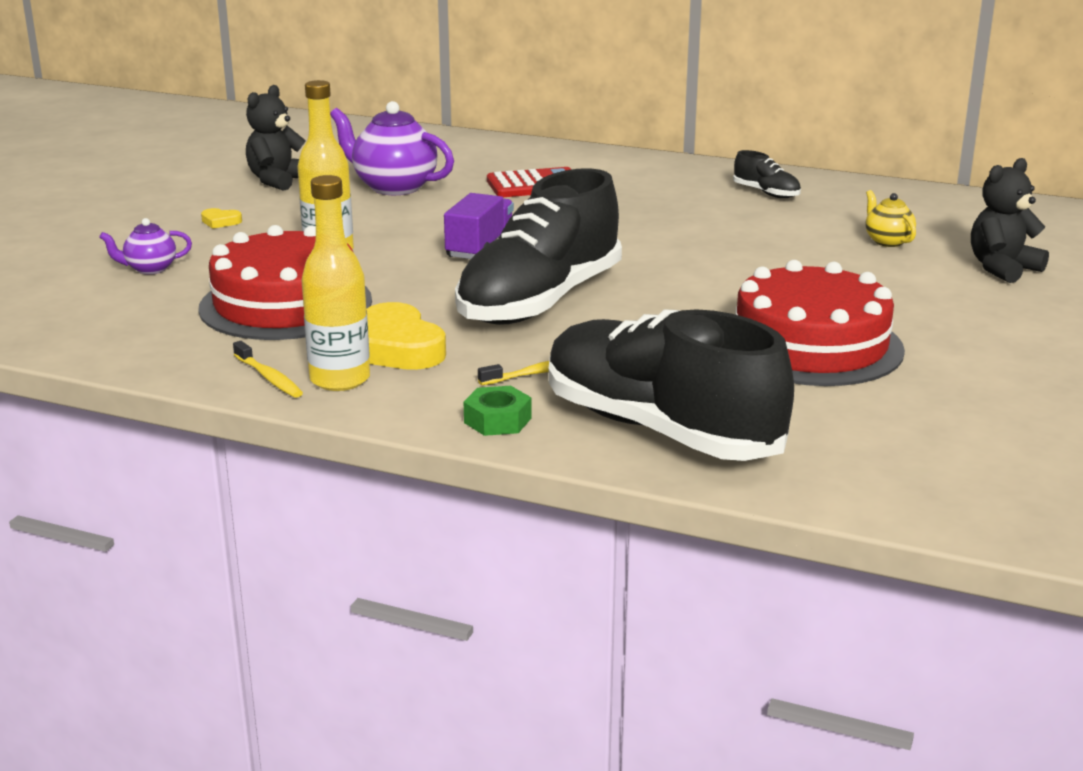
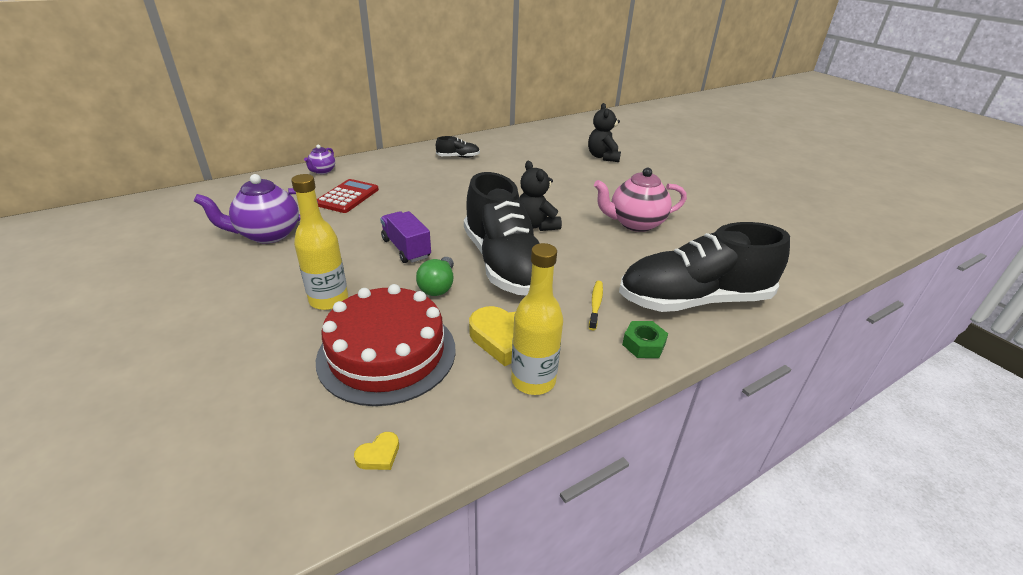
camera: 55 degrees left, 10 degrees up
(150, 269) = (225, 393): purple teapot -> purple teapot (322, 171)
(220, 221) = (196, 321): yellow heart -> yellow heart (379, 455)
(269, 377) = (498, 412): yellow toothbrush -> none
(278, 181) = (171, 268): black teddy bear -> black teddy bear (536, 225)
(433, 286) = (438, 286): none -> green light bulb
(810, 345) = (635, 224): red cake -> pink teapot
(887, 241) = (548, 161): yellow teapot -> none

